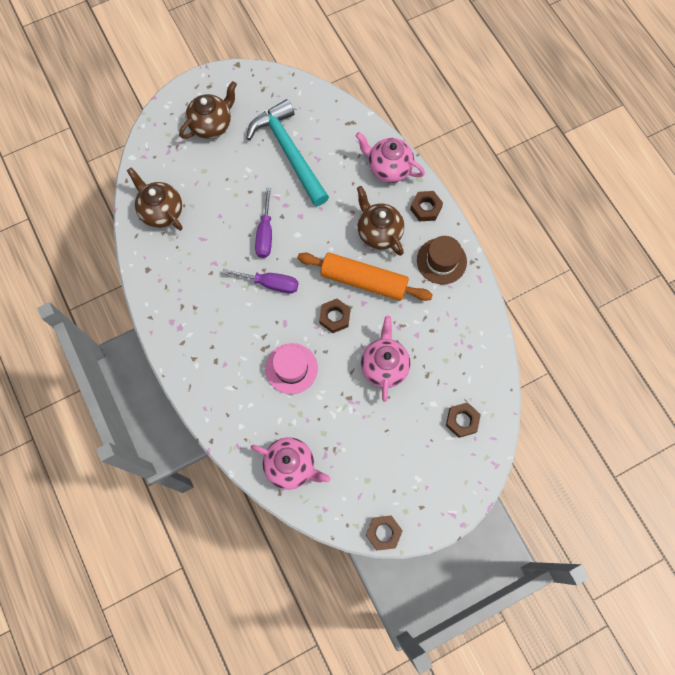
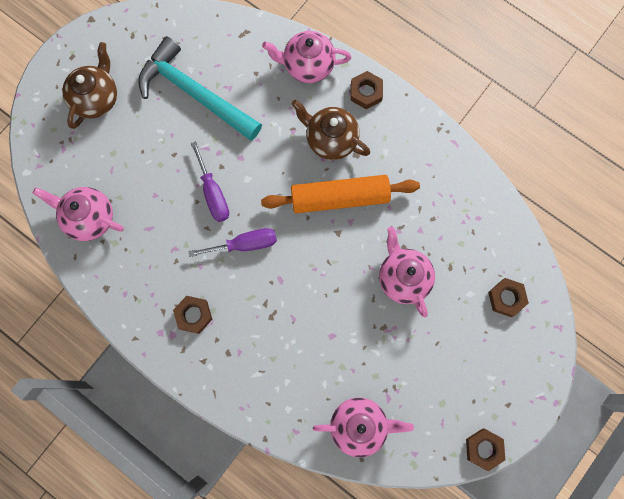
camera: 25 degrees left, 5 degrees up
(161, 211) = (89, 218): brown teapot -> pink teapot
(291, 368) = (310, 324): pink hat -> none
(335, 317) = (328, 249): brown nut -> brown nut (193, 315)
(441, 261) = (408, 141): brown hat -> none

